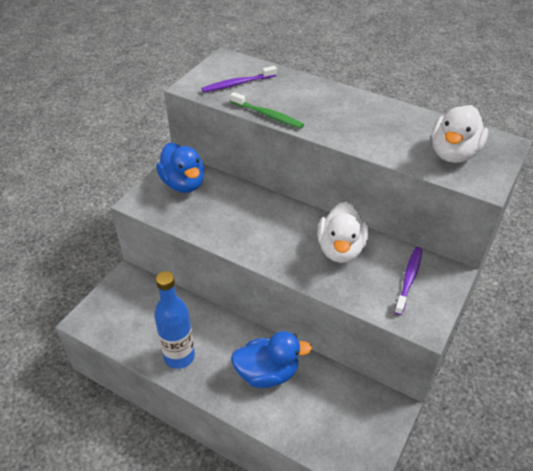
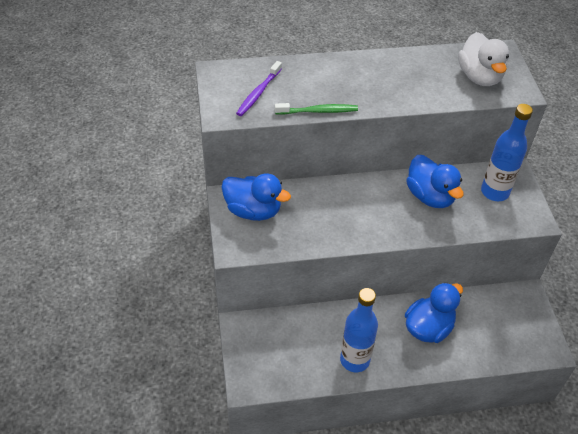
camera: 40 degrees left, 5 degrees up
(340, 249) = (430, 196): white duck -> blue duck
(409, 279) = (494, 192): purple toothbrush -> blue bottle

